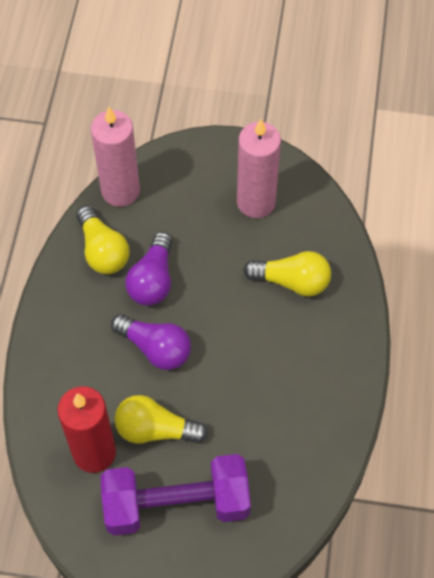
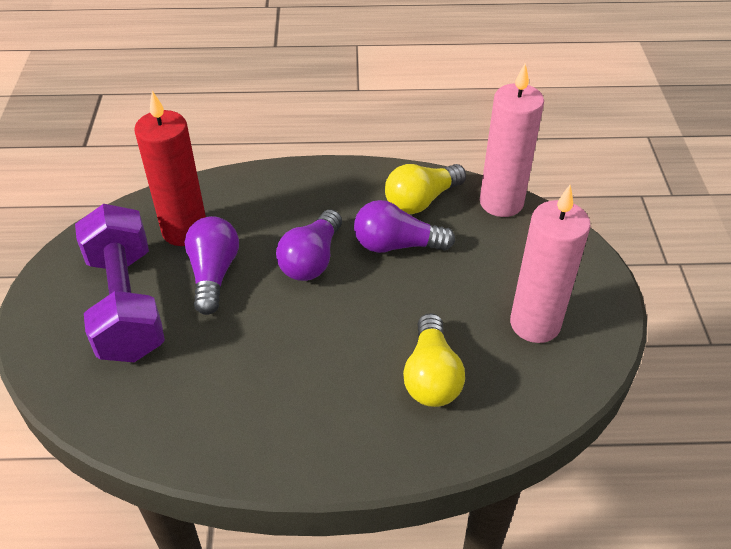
camera: 80 degrees right, 15 degrees down
(155, 429) = (213, 274): yellow light bulb -> purple light bulb

